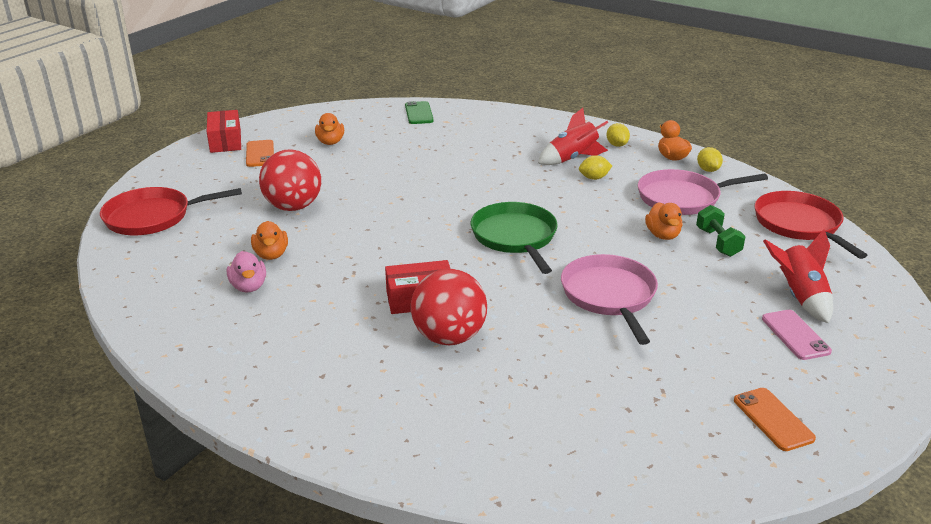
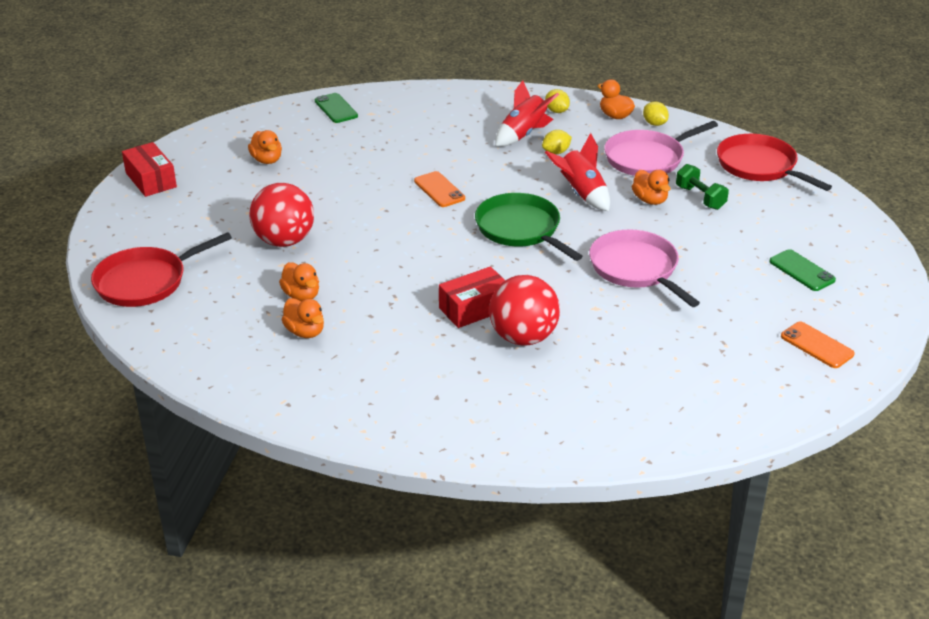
camera: 20 degrees left, 5 degrees up
(249, 286) = (305, 332): pink duck -> orange duck
(260, 154) = (201, 188): orange phone -> orange phone (439, 190)
(795, 335) = (802, 271): pink phone -> green phone
(799, 297) = (790, 236): red rocket -> red rocket (581, 194)

